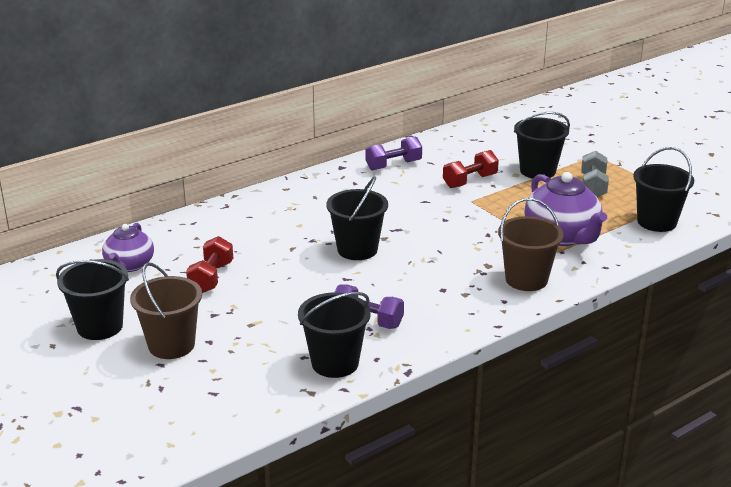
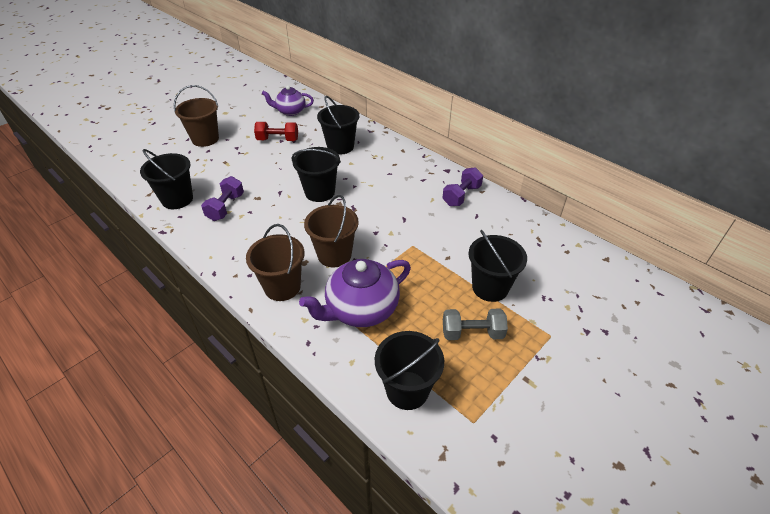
camera: 80 degrees right, 15 degrees up
(100, 327) = (226, 115): black bucket -> black bucket (340, 146)
(393, 165) = (461, 195): purple dumbbell -> purple dumbbell turned 75 degrees clockwise
(470, 181) = (449, 242): red dumbbell -> none
(478, 246) = (334, 255): none -> brown bucket

